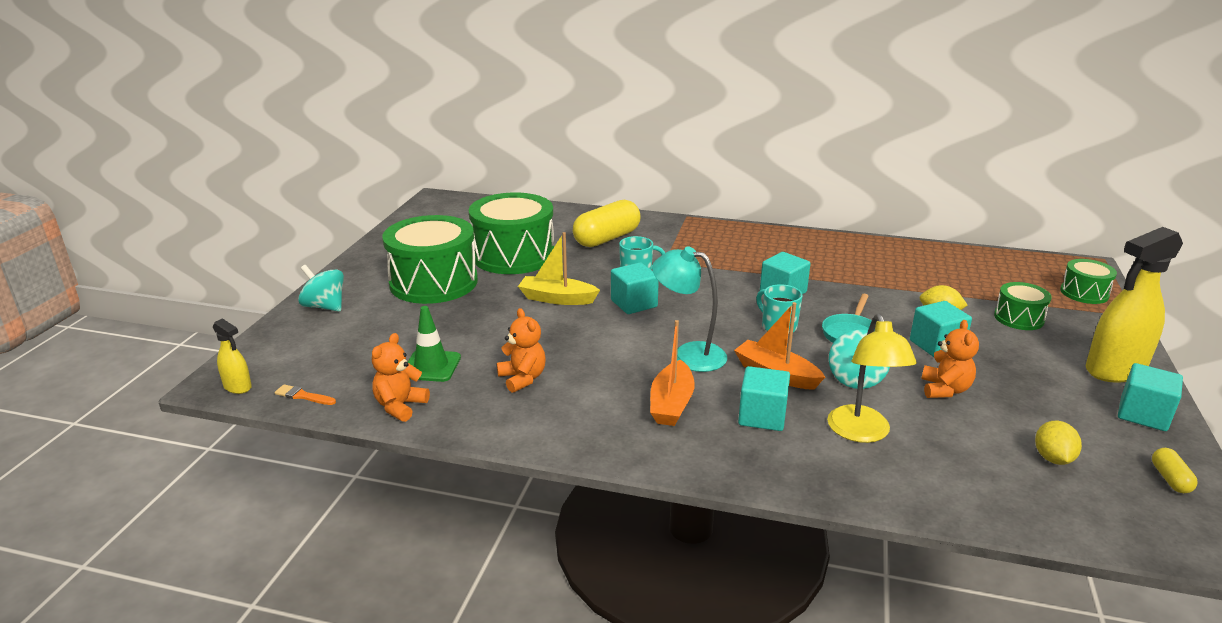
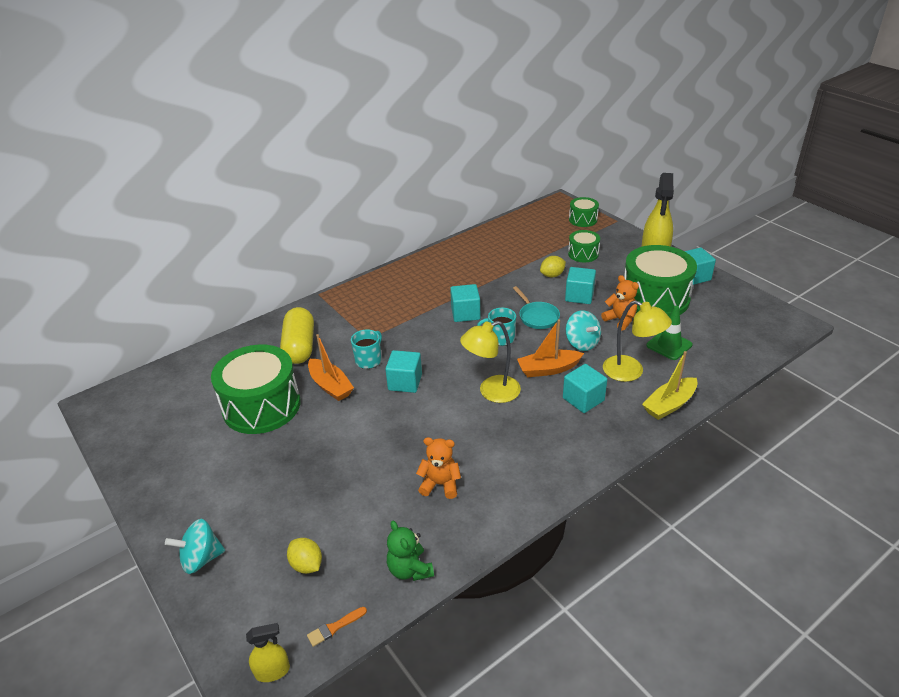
camera: 50 degrees left, 10 degrees up
(400, 406) = (410, 569): orange teddy bear -> green teddy bear
(431, 366) = (373, 527): green traffic cone -> green traffic cone (669, 345)
(433, 282) = (246, 471): green drum -> green drum (655, 298)
(557, 299) = (355, 415): yellow boat -> yellow boat (669, 404)
(671, 404) = (537, 429): orange boat -> orange boat (330, 386)
(688, 354) = (491, 392): turquoise lamp -> yellow lamp
(1052, 458) = (702, 325): yellow lemon -> yellow lemon (307, 565)
(1170, 479) = (742, 303): yellow capsule -> none

